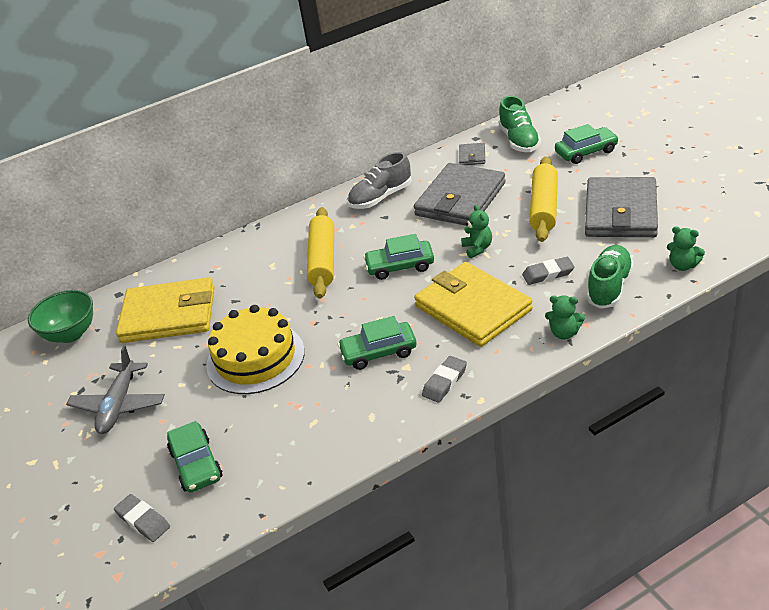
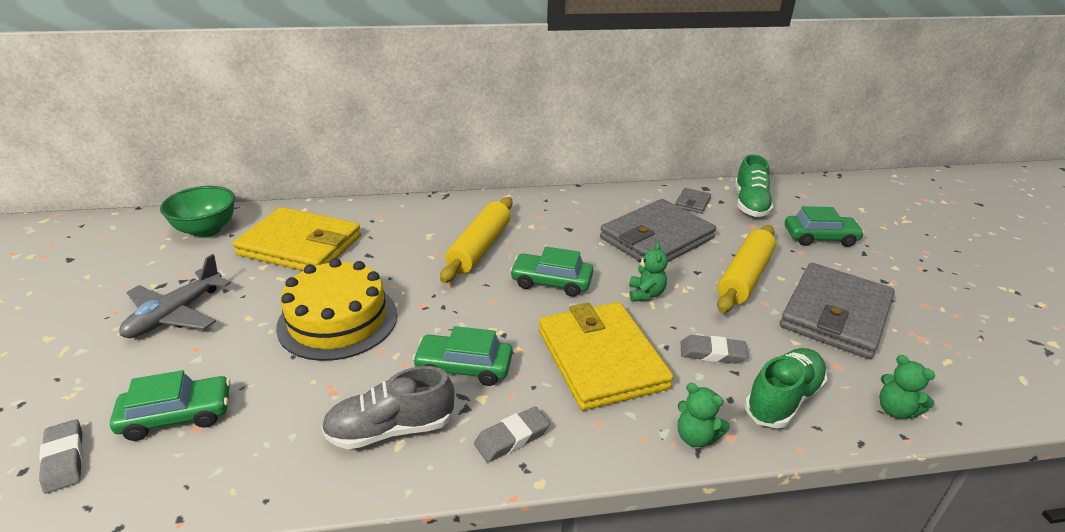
camera: 15 degrees right, 5 degrees down
(196, 465) = (177, 415): green car -> green car turned 105 degrees counterclockwise
(381, 197) = (577, 210): grey shoe -> grey shoe (391, 429)

